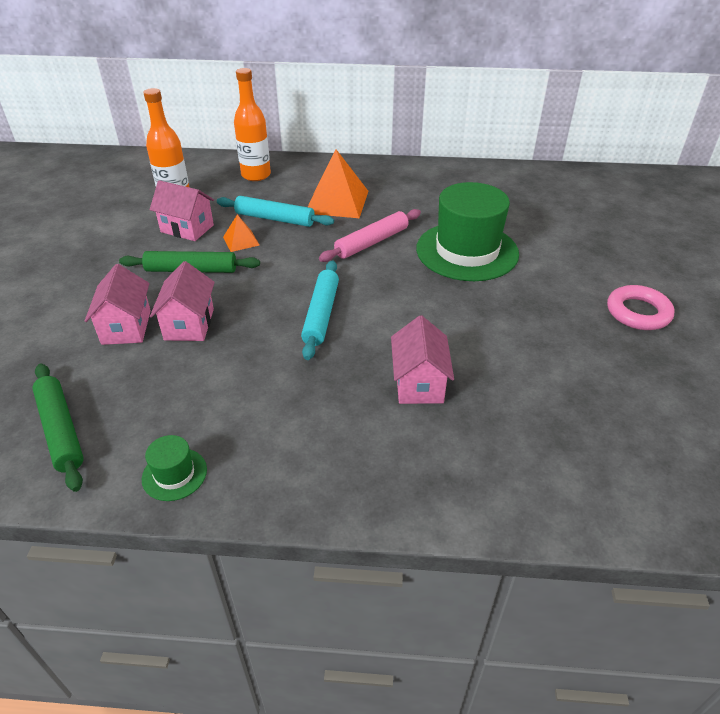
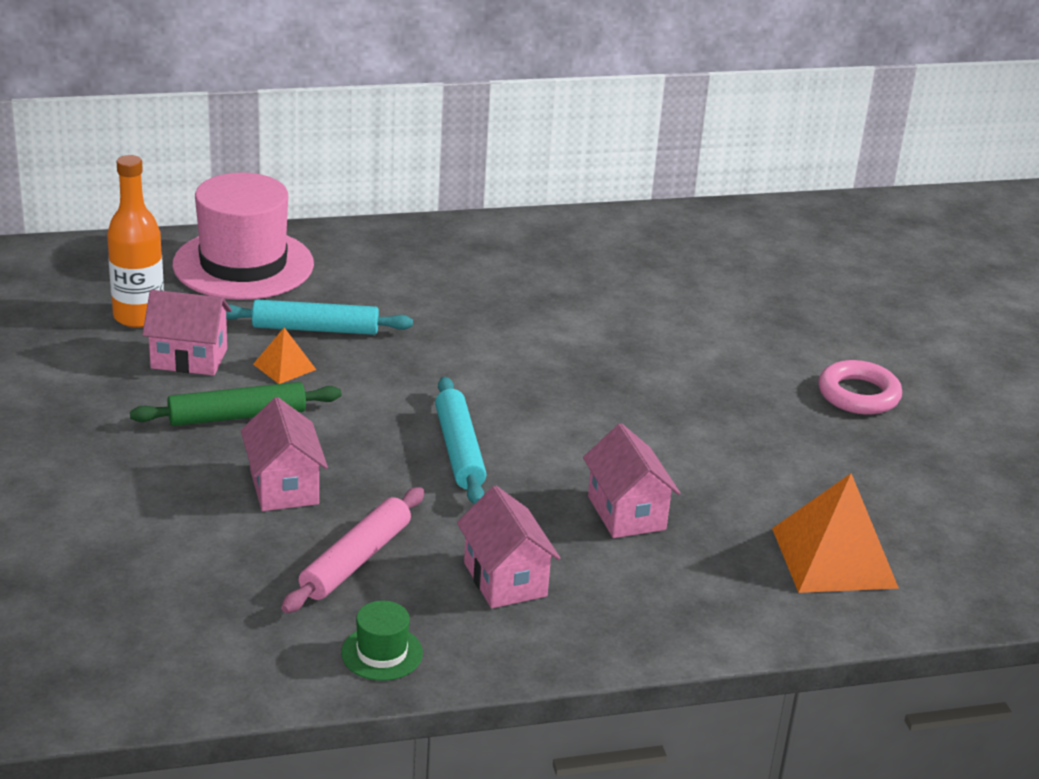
camera: 20 degrees left, 10 degrees down
(61, 430) = (200, 633): green rolling pin -> none
(126, 327) = (196, 502): pink house -> pink house (505, 579)
(256, 175) = (243, 264): orange bottle -> pink hat
(337, 201) = (394, 293): orange pyramid -> orange pyramid (833, 557)
(371, 242) = (477, 346): pink rolling pin -> pink rolling pin (355, 560)
(467, 251) = (614, 343): green hat -> none

